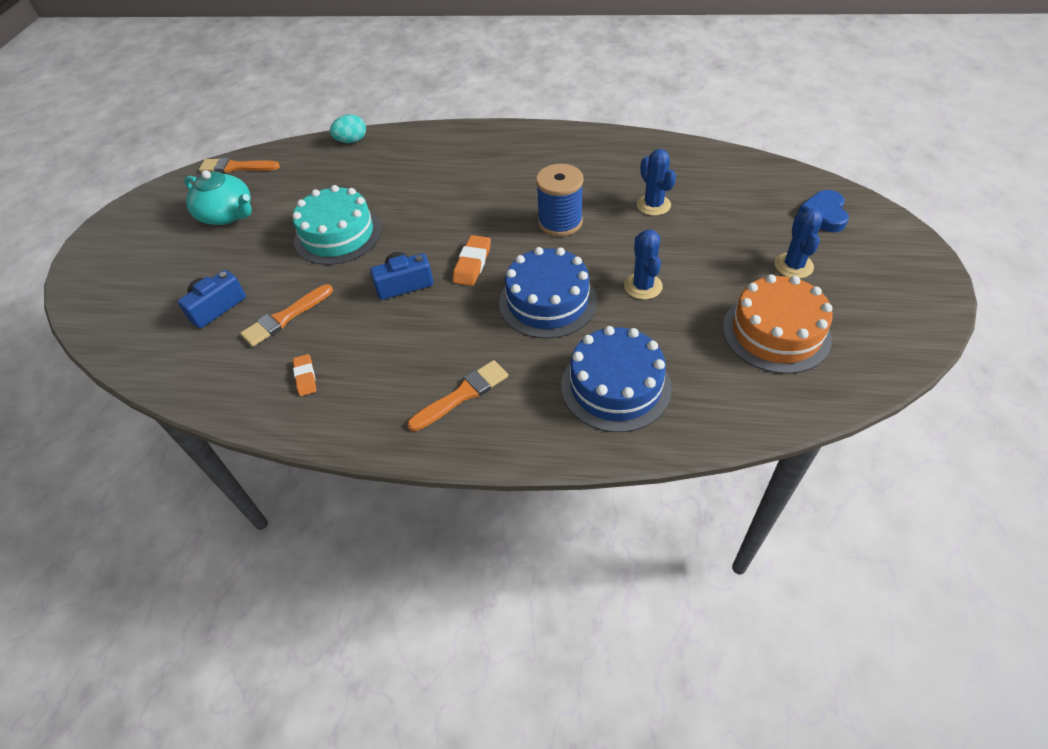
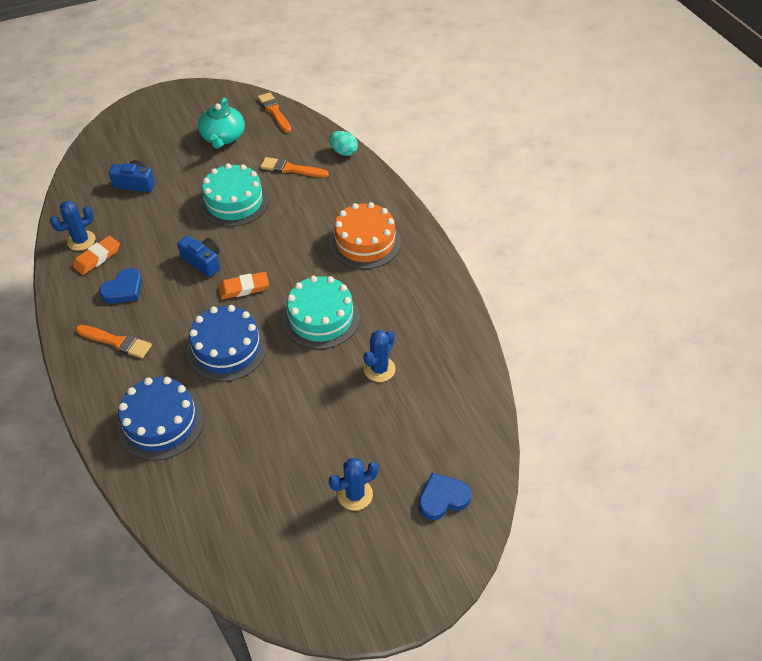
camera: 55 degrees right, 0 degrees up
(285, 318) = (142, 220): orange brush -> orange brush (291, 169)
(305, 377) = (97, 258): orange eraser -> orange eraser, size x1.51
(383, 365) = (124, 289): none -> blue heart
(560, 222) = (321, 318): blue spool -> turquoise cake
(643, 286) = (273, 399): blue cactus -> blue cactus (81, 240)
(776, 332) = (265, 505): orange cake -> orange cake (365, 242)

